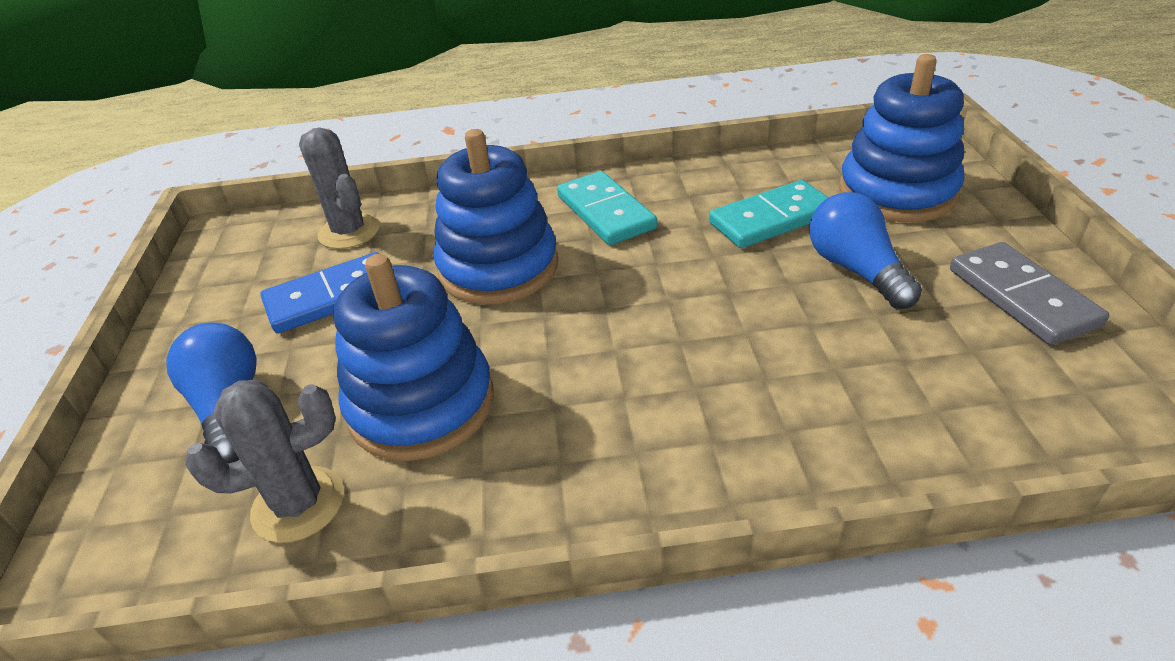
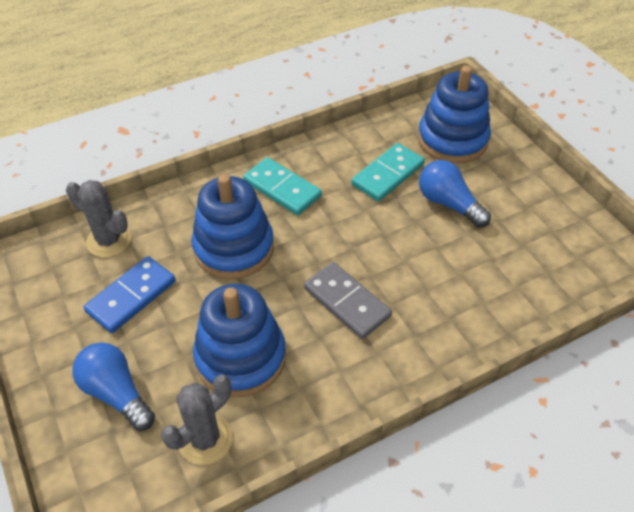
camera: 25 degrees left, 10 degrees up
(1021, 297) = (537, 204): grey domino -> grey domino (346, 302)

